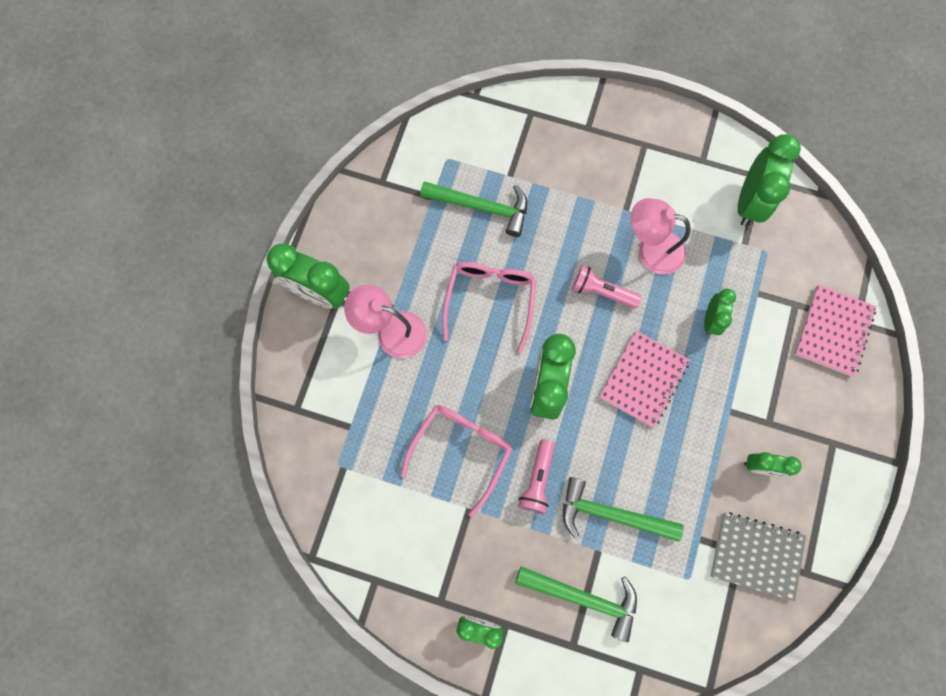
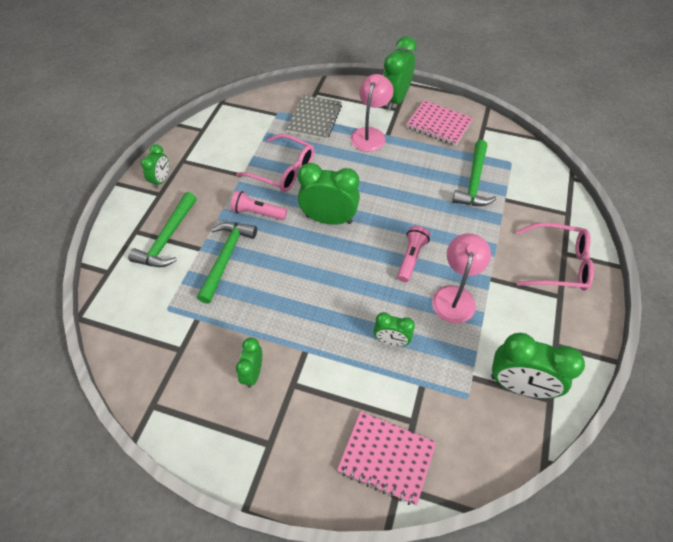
camera: 90 degrees right, 20 degrees down
(490, 300) = (397, 186): pink glasses -> pink glasses (558, 264)
(643, 379) = (335, 284): pink notebook -> pink notebook (439, 124)
(756, 555) = (176, 362): grey notebook -> grey notebook (314, 119)

